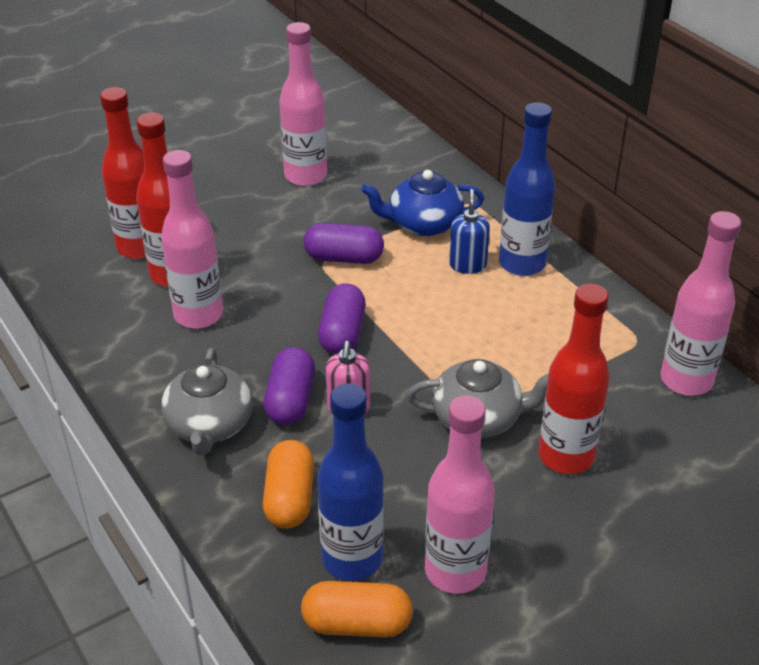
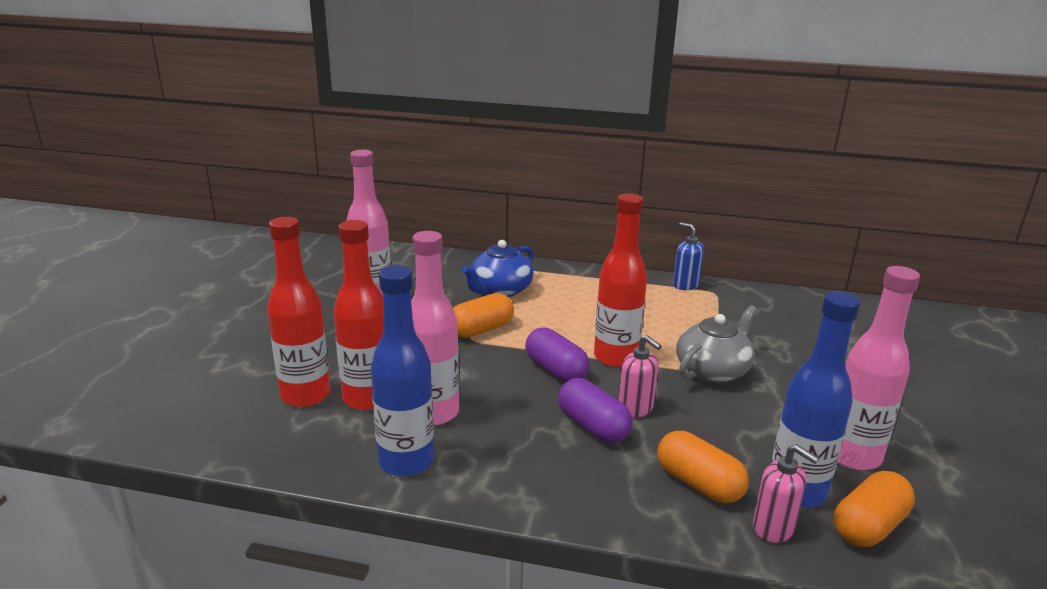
camera: 45 degrees left, 15 degrees down
(209, 425) = (566, 476): grey teapot -> none
(283, 568) = (773, 528): none -> pink soap dispenser
(344, 258) = (481, 330): purple capsule -> orange capsule
(467, 265) = (564, 299): blue soap dispenser -> blue soap dispenser (685, 285)
(522, 264) = (593, 285): blue bottle -> blue bottle (406, 461)
(566, 456) = (786, 363): red bottle -> red bottle (615, 357)
(686, 380) = (767, 299): pink bottle -> none

